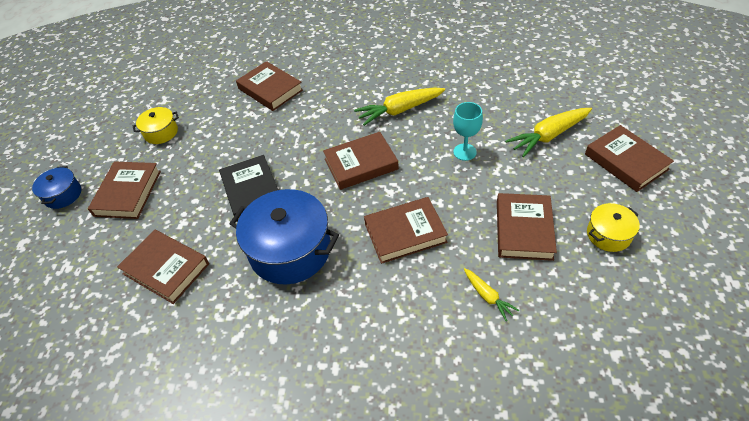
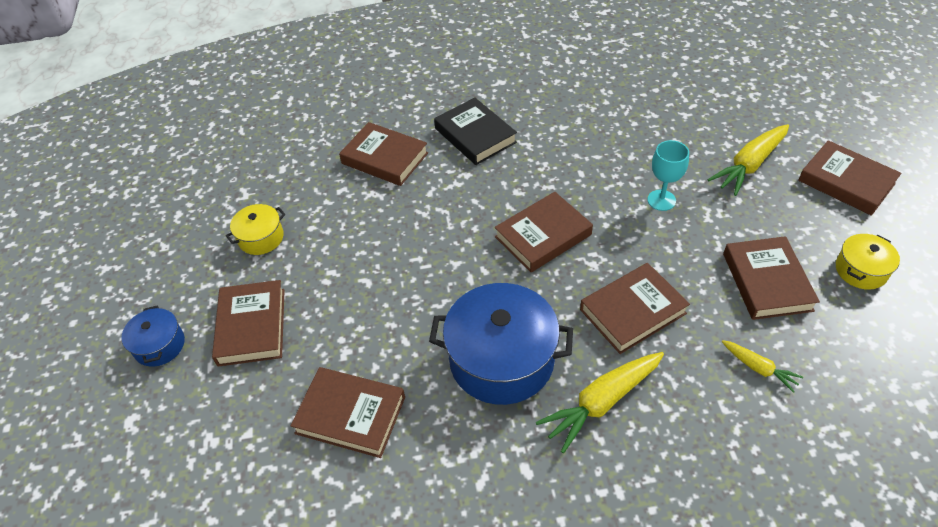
camera: 15 degrees left, 0 degrees up
(252, 191) = (419, 294): black book -> black book (475, 135)
(399, 110) = (562, 161): yellow carrot -> yellow carrot (601, 402)

